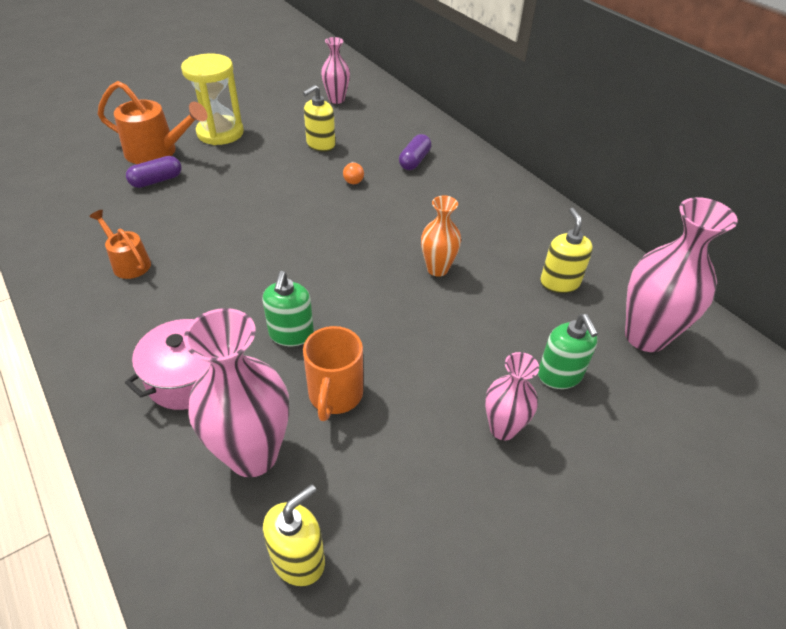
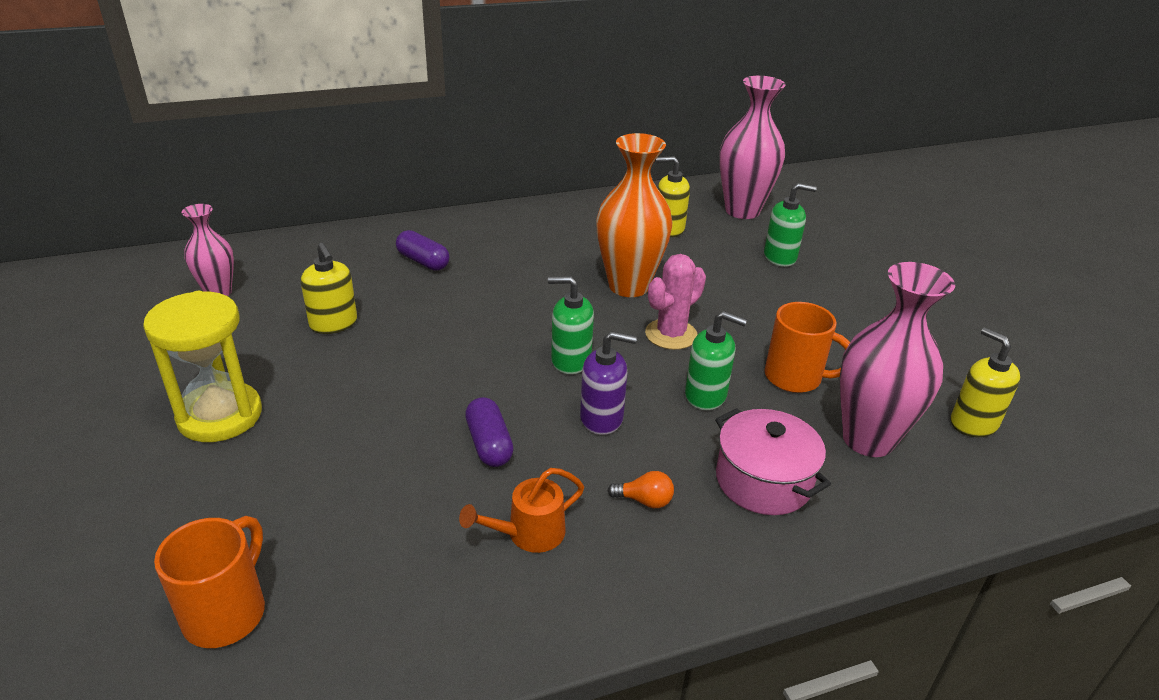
camera: 75 degrees left, 10 degrees down
(76, 175) = (227, 612): none -> orange mug
(156, 180) = (319, 498): purple capsule -> purple capsule (489, 444)
(158, 152) = (226, 493): orange watering can -> none
(248, 278) = (602, 418): none -> purple soap dispenser
(315, 252) = (570, 360): none -> green soap dispenser
(353, 179) = (435, 310): orange light bulb -> orange light bulb (644, 501)
(372, 304) = (671, 334): none -> pink cactus
(437, 269) = (628, 286): orange vase -> orange vase, size x1.72
(503, 428) = (835, 296): pink vase -> none

